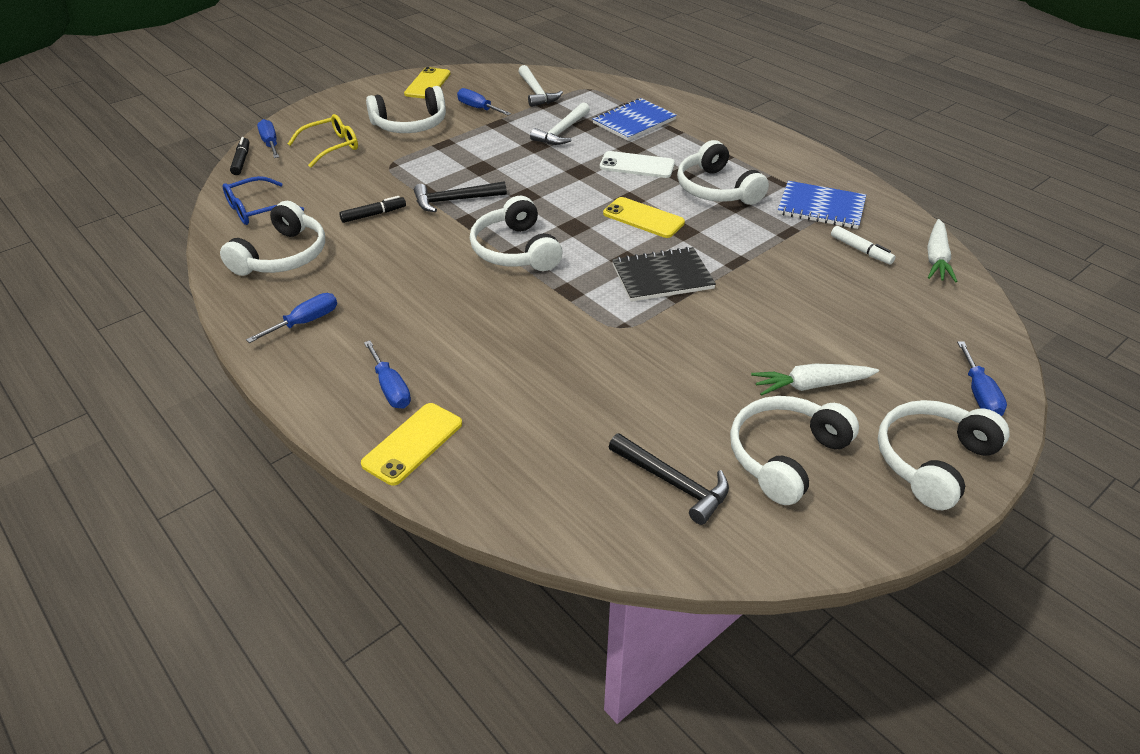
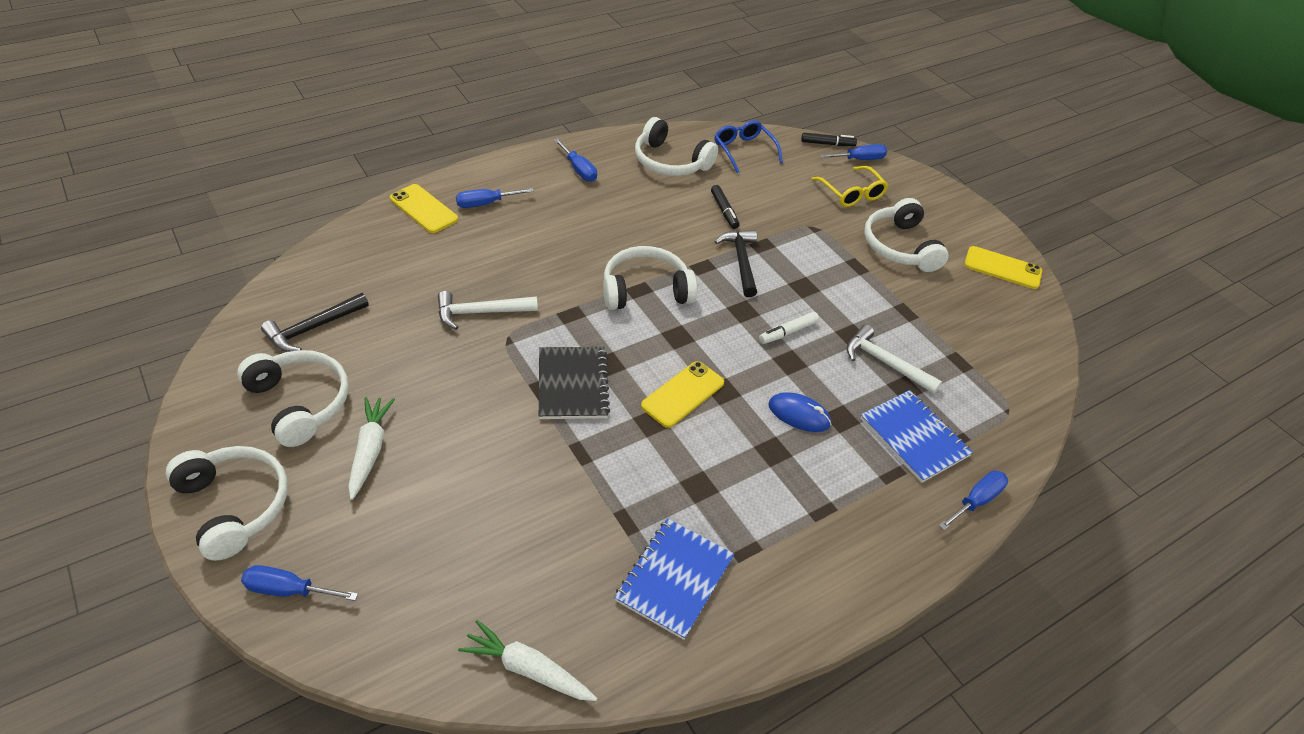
camera: 95 degrees right, 5 degrees up
(478, 108) = (942, 301): blue screwdriver -> blue screwdriver (976, 501)
(536, 92) = (990, 357): white hammer -> white hammer (481, 312)
(637, 165) = (799, 414): white phone -> blue mouse
(716, 189) = (734, 478): white headphones -> none
(860, 250) = (569, 585): white marker -> white marker (787, 332)

